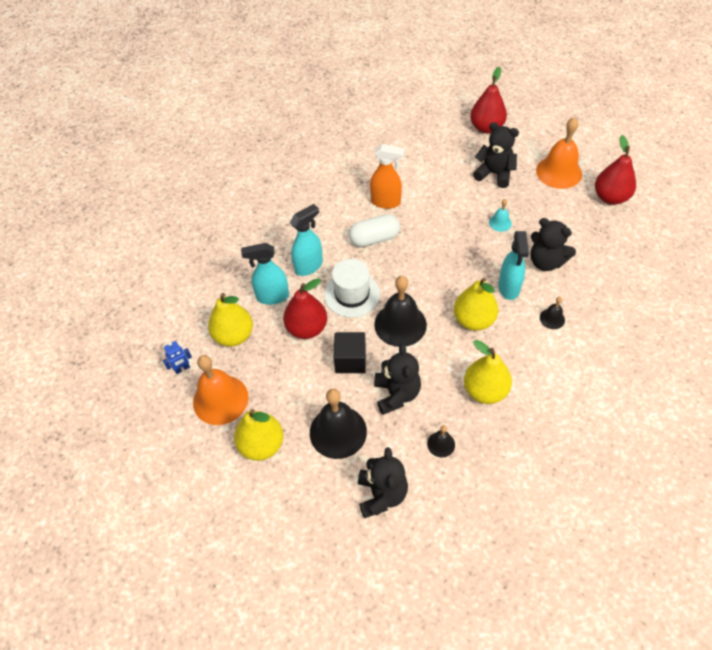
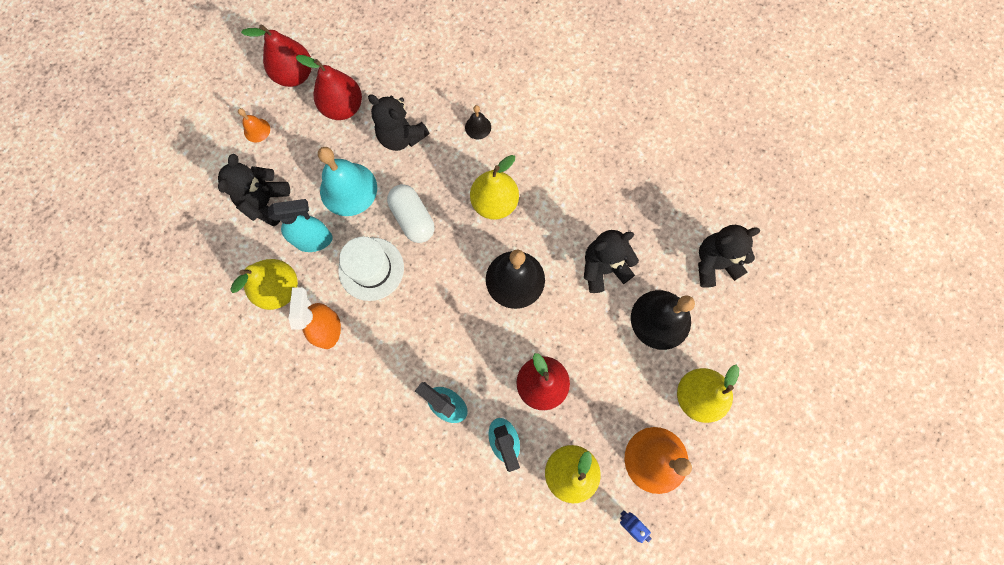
camera: 105 degrees left, 20 degrees up
(350, 360) = (573, 324): black cube -> none
(352, 294) = (483, 342): white hat -> white hat (371, 269)
(374, 239) = (393, 332): white capsule -> white capsule (413, 218)
(441, 444) = (648, 217): black bell -> none
(485, 390) = (579, 183): yellow pear -> yellow pear (279, 289)
(486, 128) = (178, 220): red pear -> red pear (343, 107)
(500, 223) = (348, 189): turquoise bell -> turquoise bell, size x2.11
(508, 288) = (444, 172): turquoise spray bottle -> turquoise spray bottle (314, 240)
(546, 262) = (401, 137): black teddy bear -> black teddy bear turned 105 degrees clockwise
(559, 172) = (257, 130): orange bell -> orange bell, size x0.47

